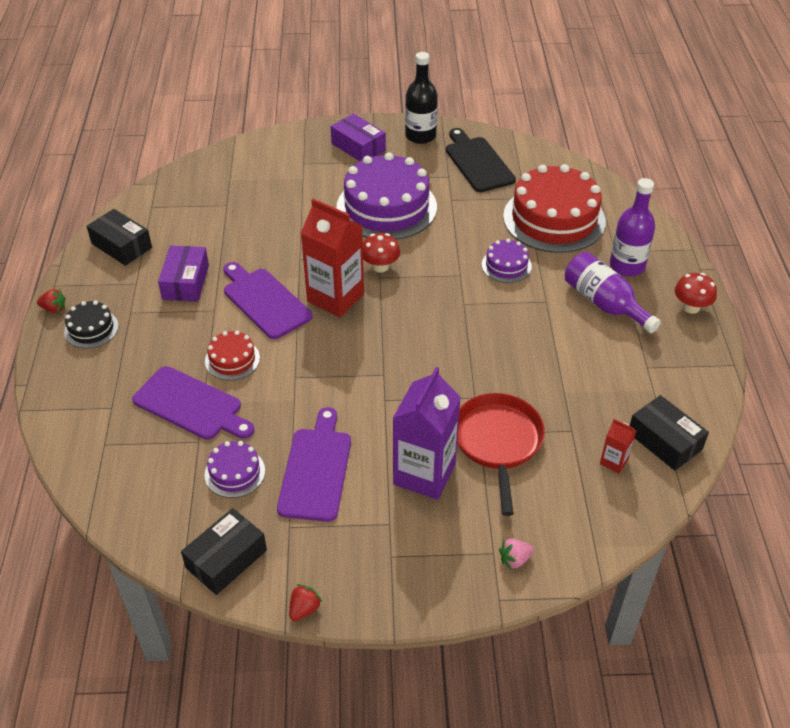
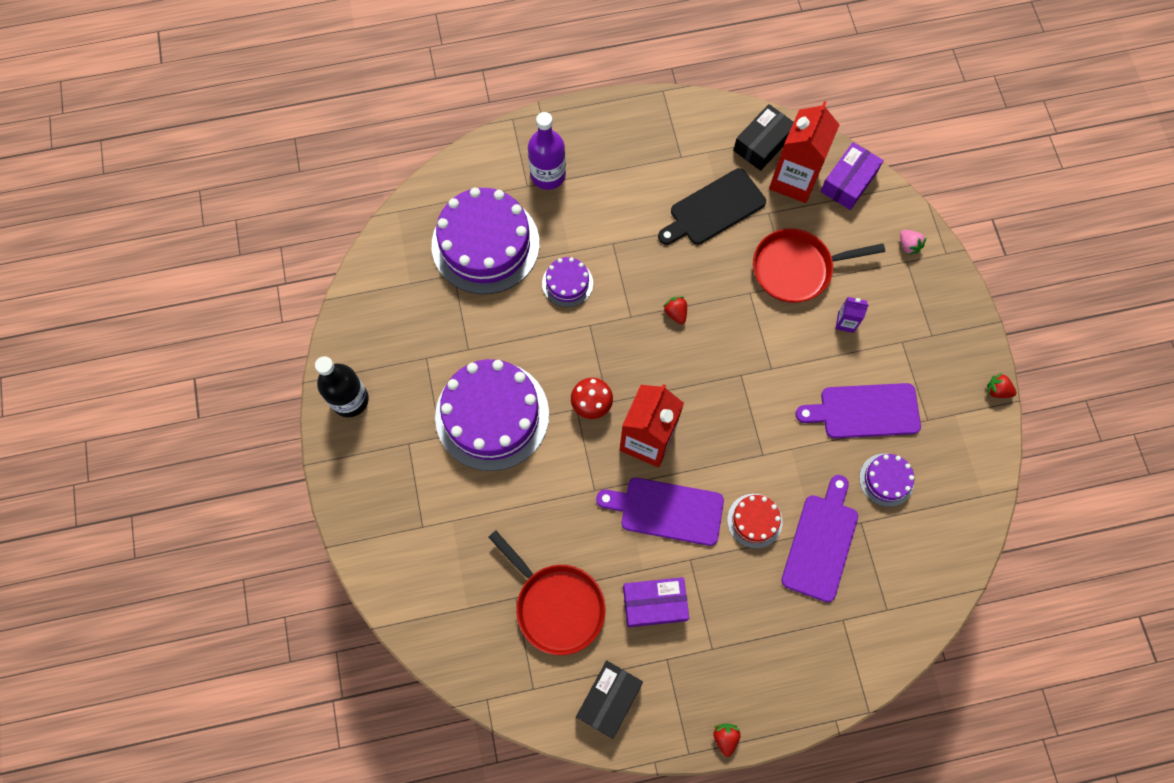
camera: 100 degrees left, 25 degrees up
(91, 329) = (745, 682): black cake -> none
(210, 225) = (556, 605): none -> red pan
(226, 559) = (972, 462): black box -> none
(264, 301) = (666, 510): purple cutting board -> purple cutting board turned 60 degrees clockwise
(358, 147) = (381, 468): purple box -> purple box (848, 182)
(424, 474) = (845, 322): purple carton -> purple carton, size x0.45
(461, 336) = (675, 313): none -> red strawberry
(477, 162) = (396, 329): black cutting board -> black cutting board (714, 209)
(554, 219) = (485, 244): red cake -> purple cake
(604, 303) = (605, 193): purple bottle -> none
(613, 461) = (794, 180): red carton -> red carton, size x2.23
(691, 307) = (596, 122): red mushroom -> none

